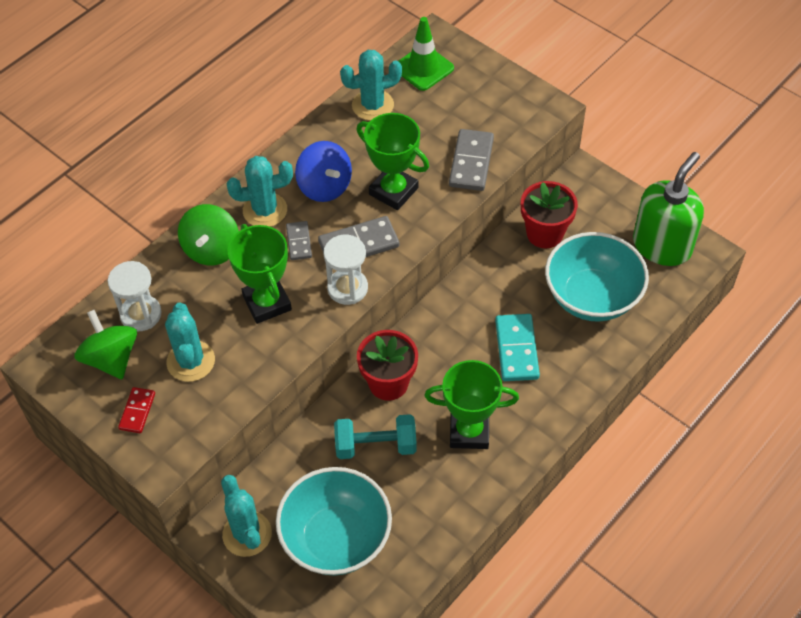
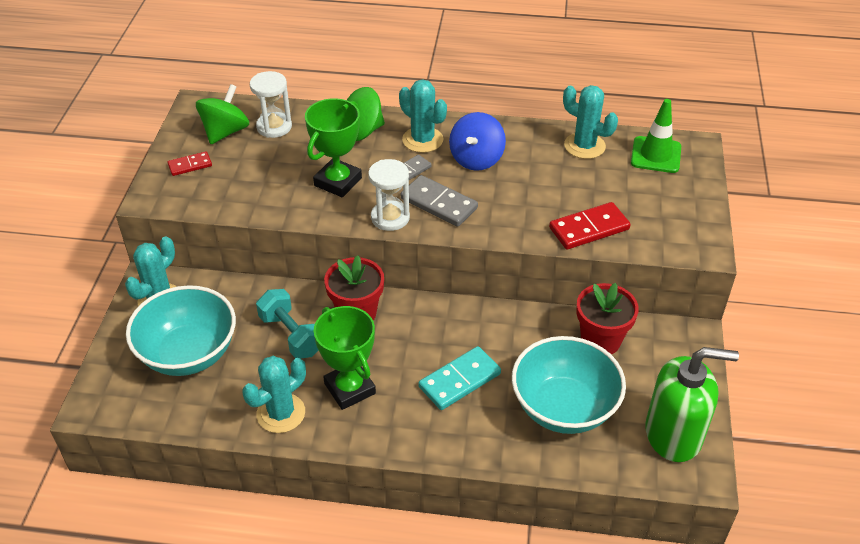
camera: 55 degrees right, 10 degrees down
(191, 361) = (253, 169): turquoise cactus -> turquoise cactus (281, 413)
(393, 191) = (511, 198): green trophy -> none
(471, 162) = (589, 228): grey domino -> red domino

